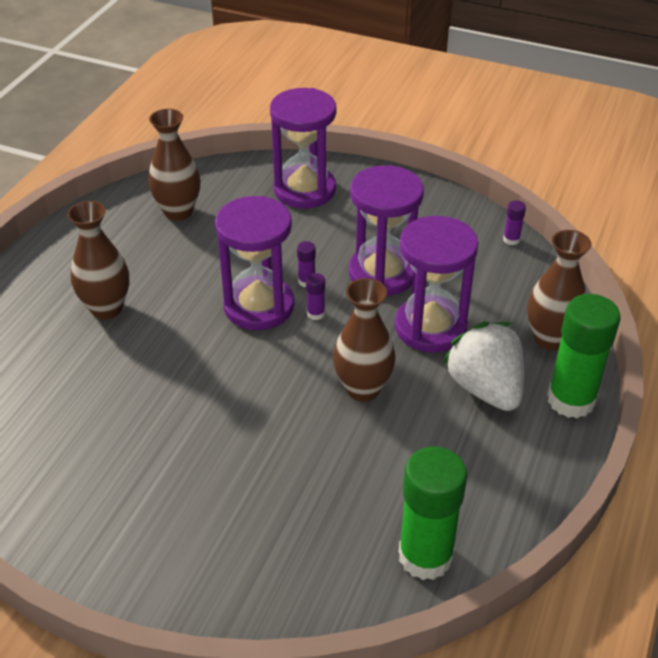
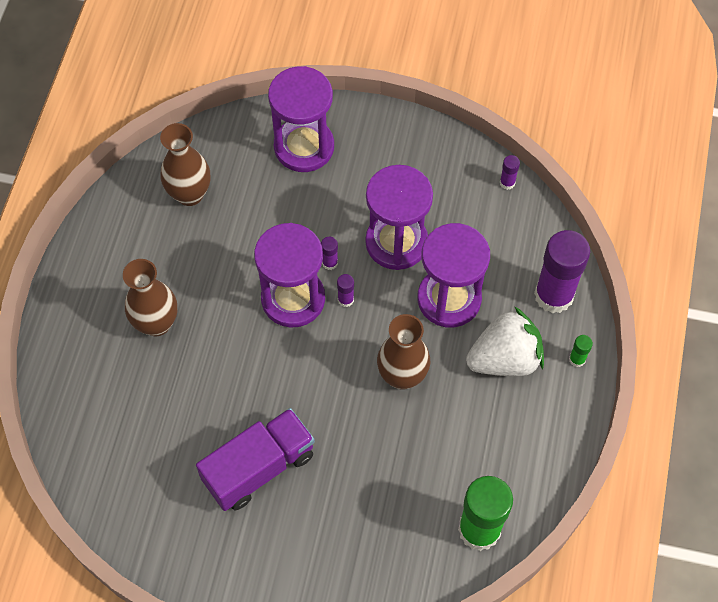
camera: 10 degrees left, 20 degrees up
(174, 453) = (259, 468): none -> purple truck
(485, 388) = (505, 358): white strawberry -> white strawberry turned 105 degrees clockwise
(550, 338) = (553, 295): brown vase -> purple glue stick
(571, 400) = (577, 359): green glue stick -> green glue stick, size x0.41

